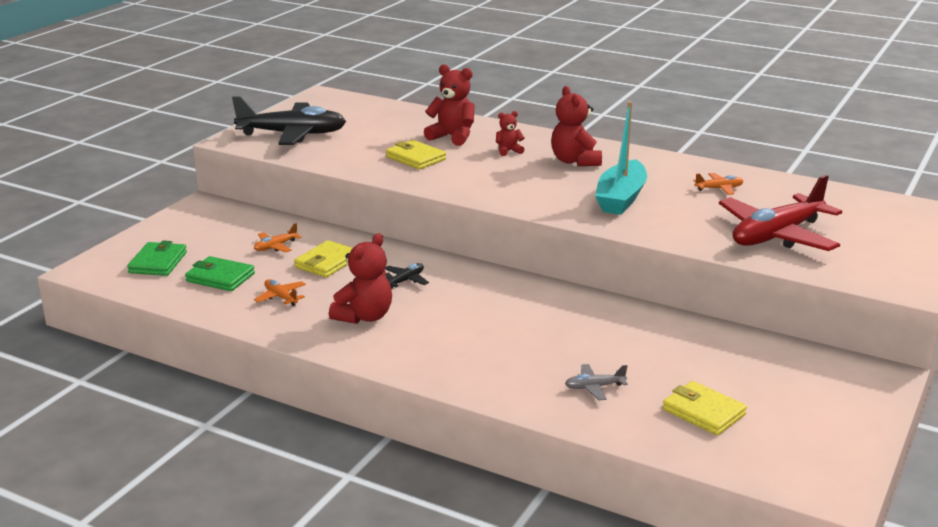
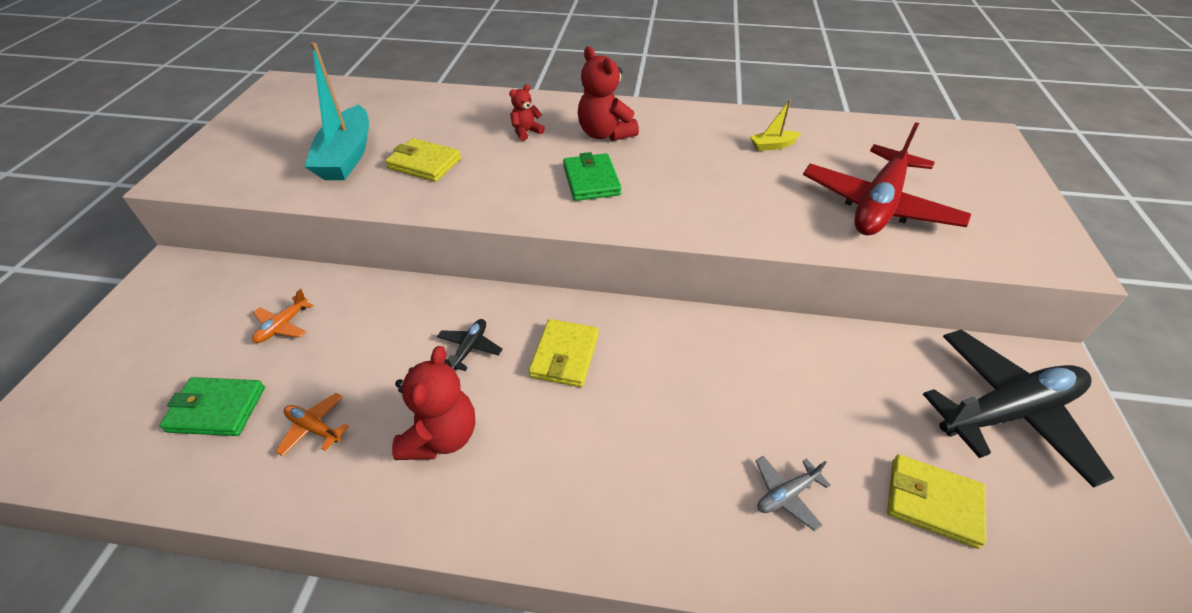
camera: 20 degrees left, 20 degrees up
(158, 262) = (117, 401): green wallet -> green wallet (591, 180)
(292, 134) = (257, 152): black plane -> black plane (1006, 412)
(327, 262) = (359, 339): yellow wallet -> yellow wallet (564, 355)
(452, 137) = (454, 122): red teddy bear -> none
(621, 198) = (685, 182): turquoise boat -> turquoise boat (347, 156)
(719, 188) = (772, 146): orange plane -> yellow boat

